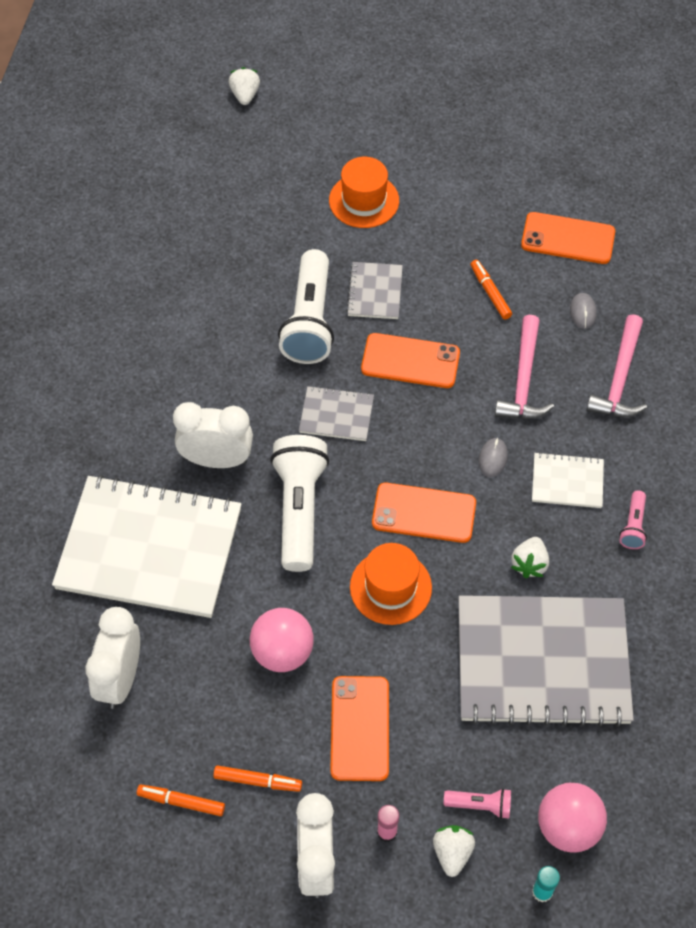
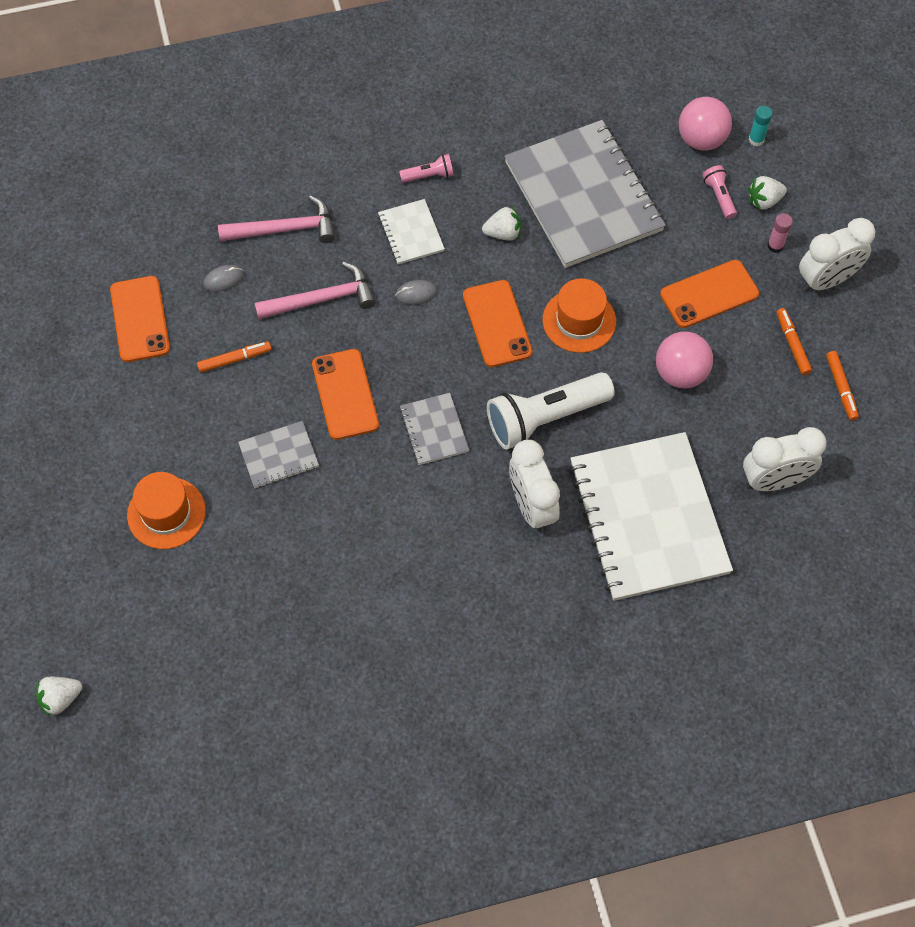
camera: 115 degrees left, 5 degrees up
(309, 321) = (340, 497): white flashlight -> none
(490, 292) = (235, 359): orange marker -> orange marker turned 150 degrees counterclockwise

